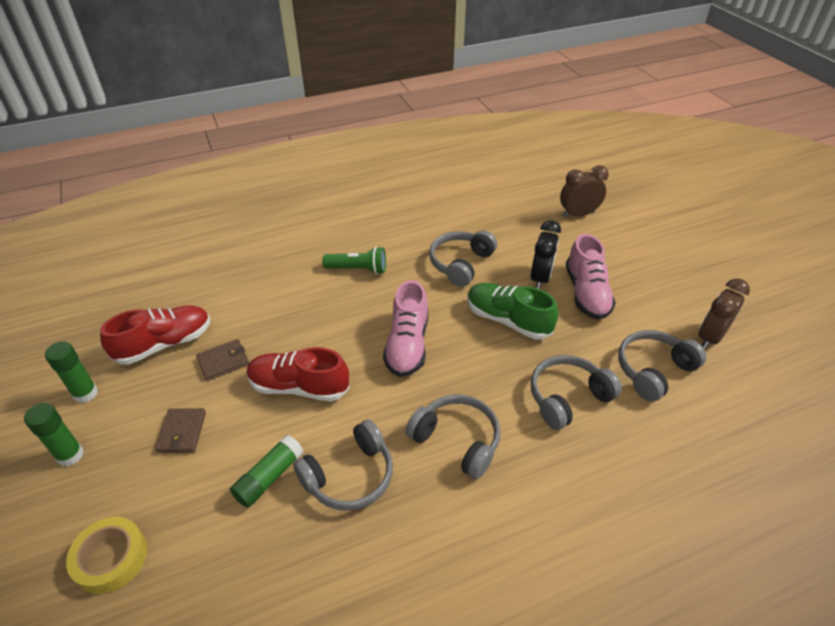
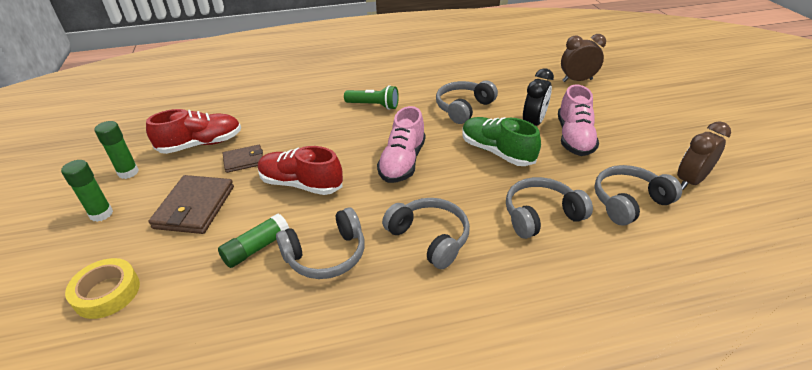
camera: 10 degrees right, 5 degrees down
(182, 432) = (195, 207): brown wallet -> brown wallet, size x1.69

